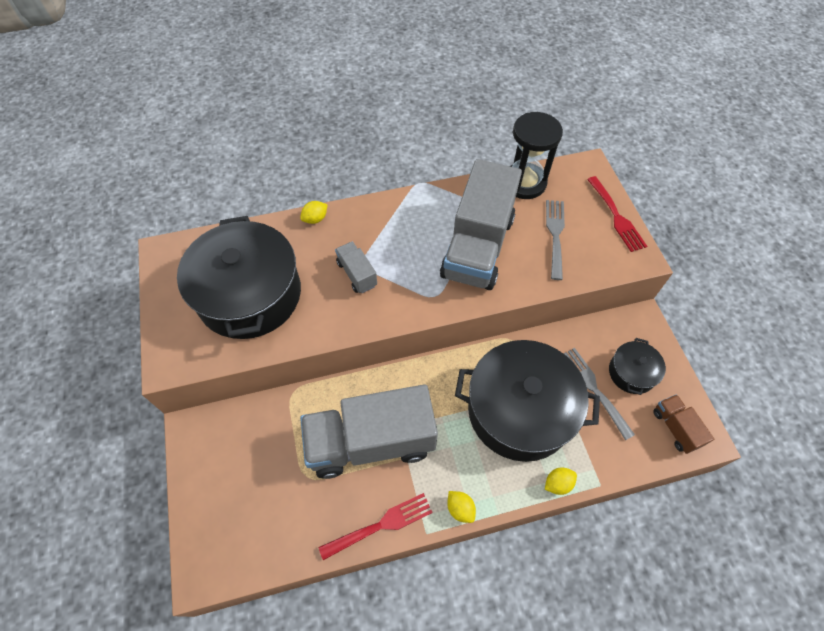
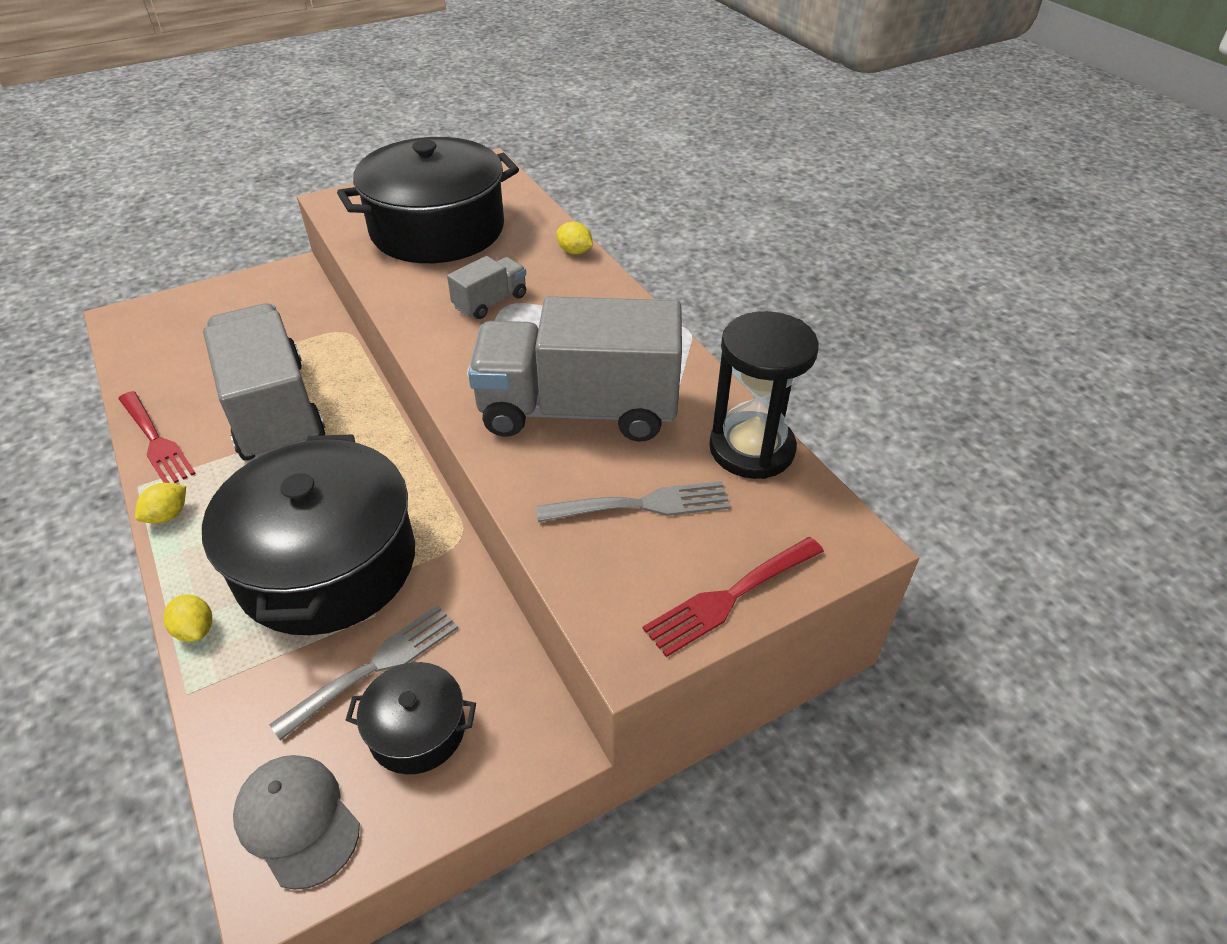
camera: 75 degrees right, 15 degrees down
(675, 428) = (297, 820): brown truck -> grey cap

